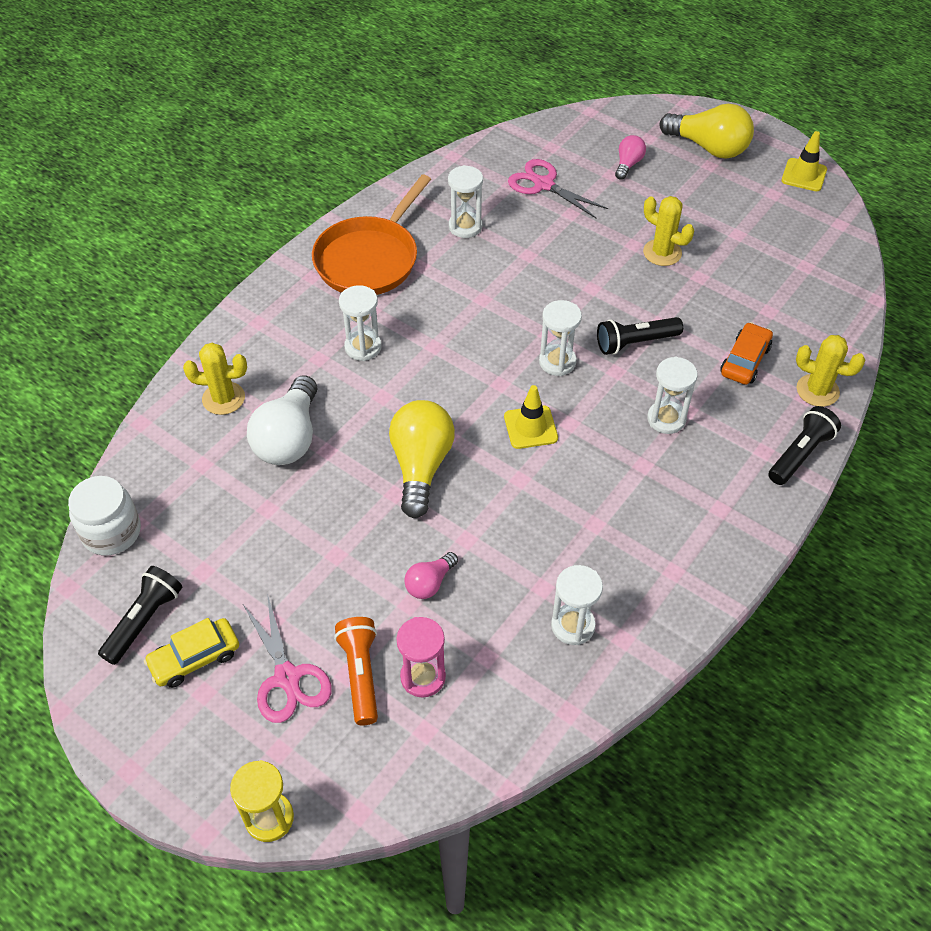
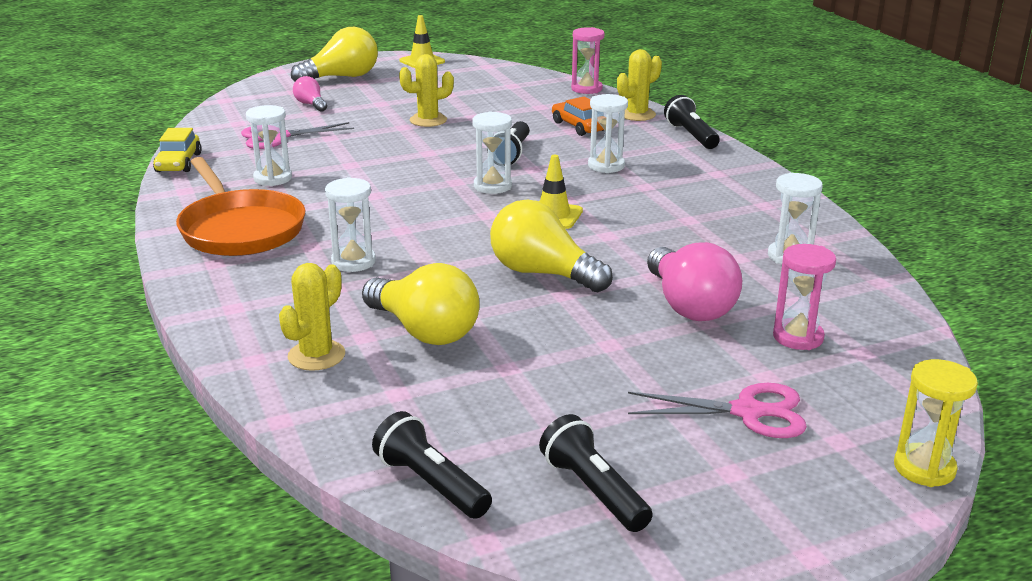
camera: 60 degrees left, 25 degrees down
(111, 532) = (431, 484): white jar -> black flashlight
(195, 658) = (678, 466): yellow car -> yellow car (179, 163)
(289, 438) = (424, 331): white light bulb -> yellow light bulb
(361, 674) = (772, 368): orange flashlight -> none
(429, 583) = (689, 305): pink light bulb -> pink light bulb, size x1.93
(851, 323) = (586, 89): none -> pink hourglass

